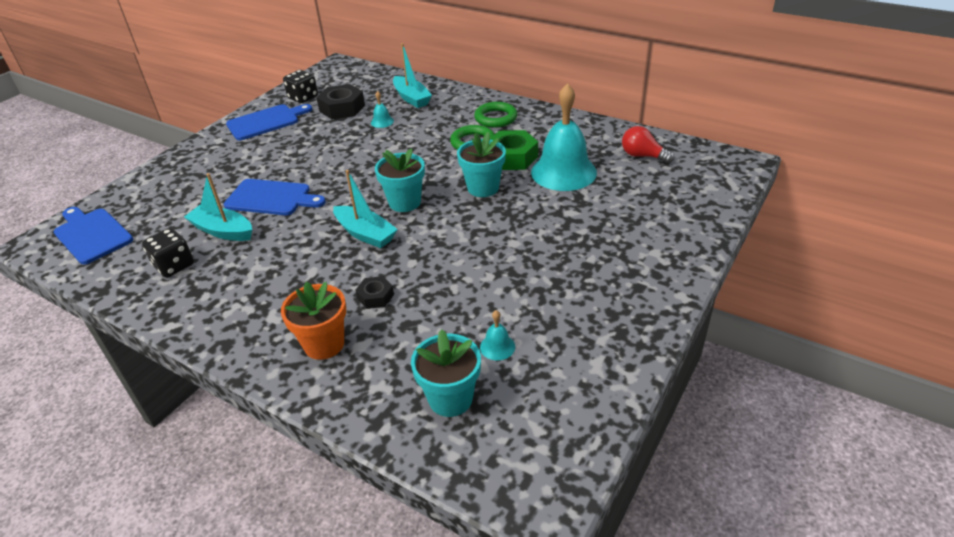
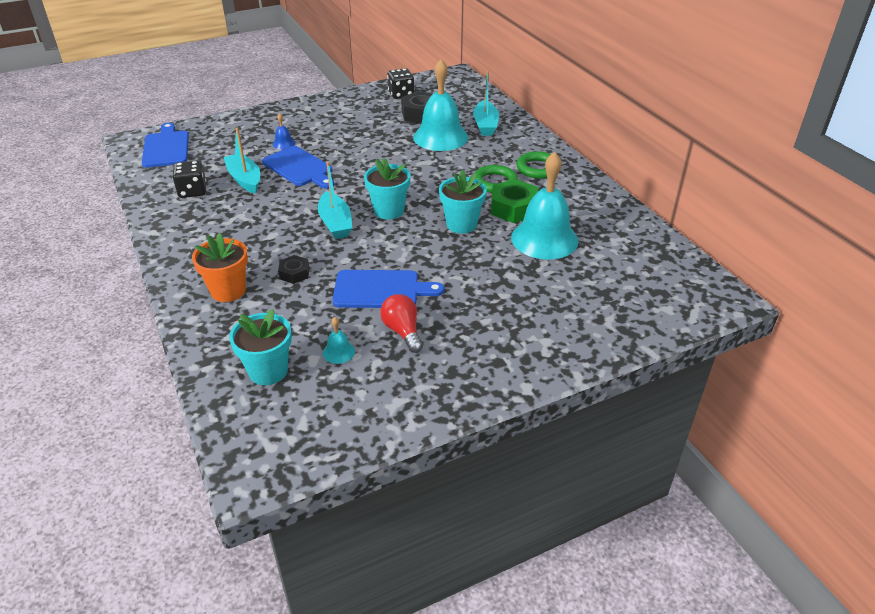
camera: 30 degrees right, 0 degrees up
(229, 182) = (283, 143): none -> blue bell
(266, 122) = (354, 105): blue cutting board -> blue cutting board (380, 290)
(382, 122) = (440, 137): turquoise bell -> turquoise bell, size x2.48
(642, 156) = (634, 254): red light bulb -> red light bulb (402, 331)

